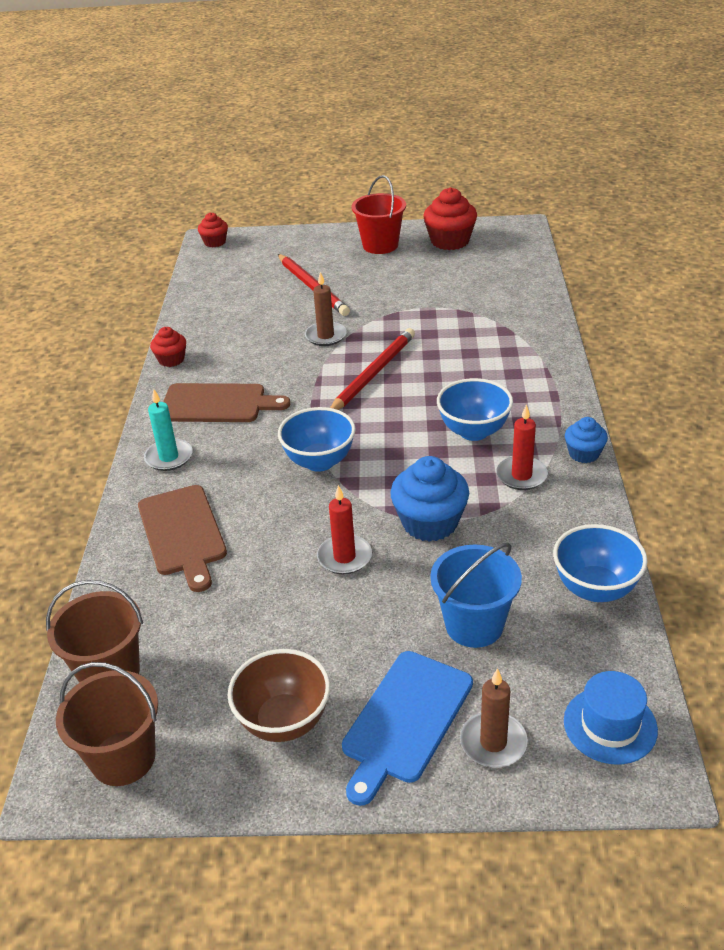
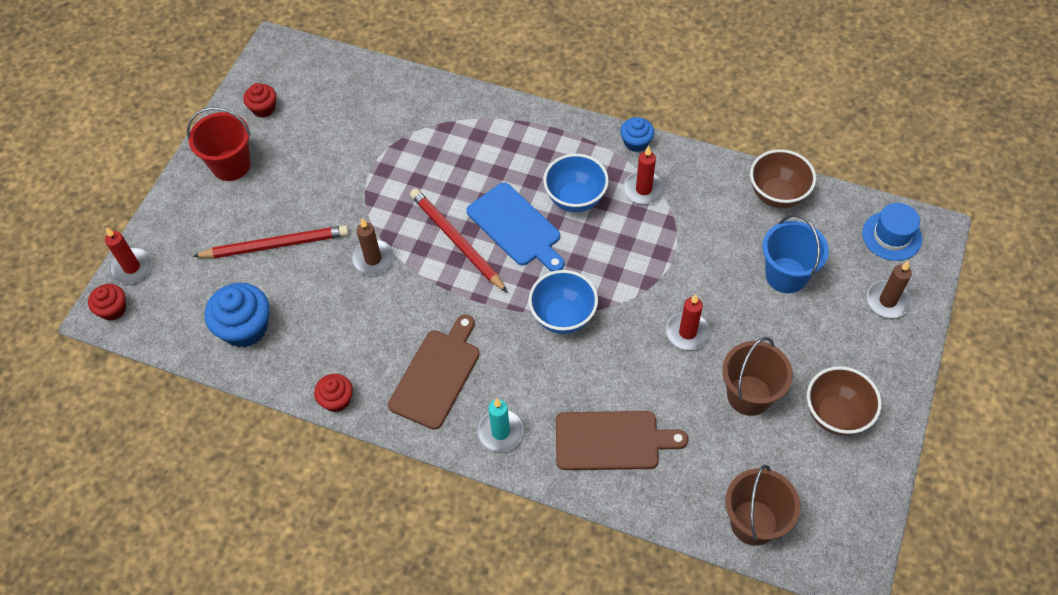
camera: 70 degrees left, 20 degrees up
(123, 758) = (838, 525): brown bucket -> brown bucket (749, 395)
(256, 237) = (132, 267): none -> red candle
(405, 720) = (856, 343): blue cutting board -> blue cutting board (516, 227)
(430, 522) = (672, 265): blue cupcake -> blue cupcake (245, 327)
(450, 241) = (263, 108): red cupcake -> red cupcake, size x0.58
(595, 589) = (777, 195): blue bowl -> brown bowl

